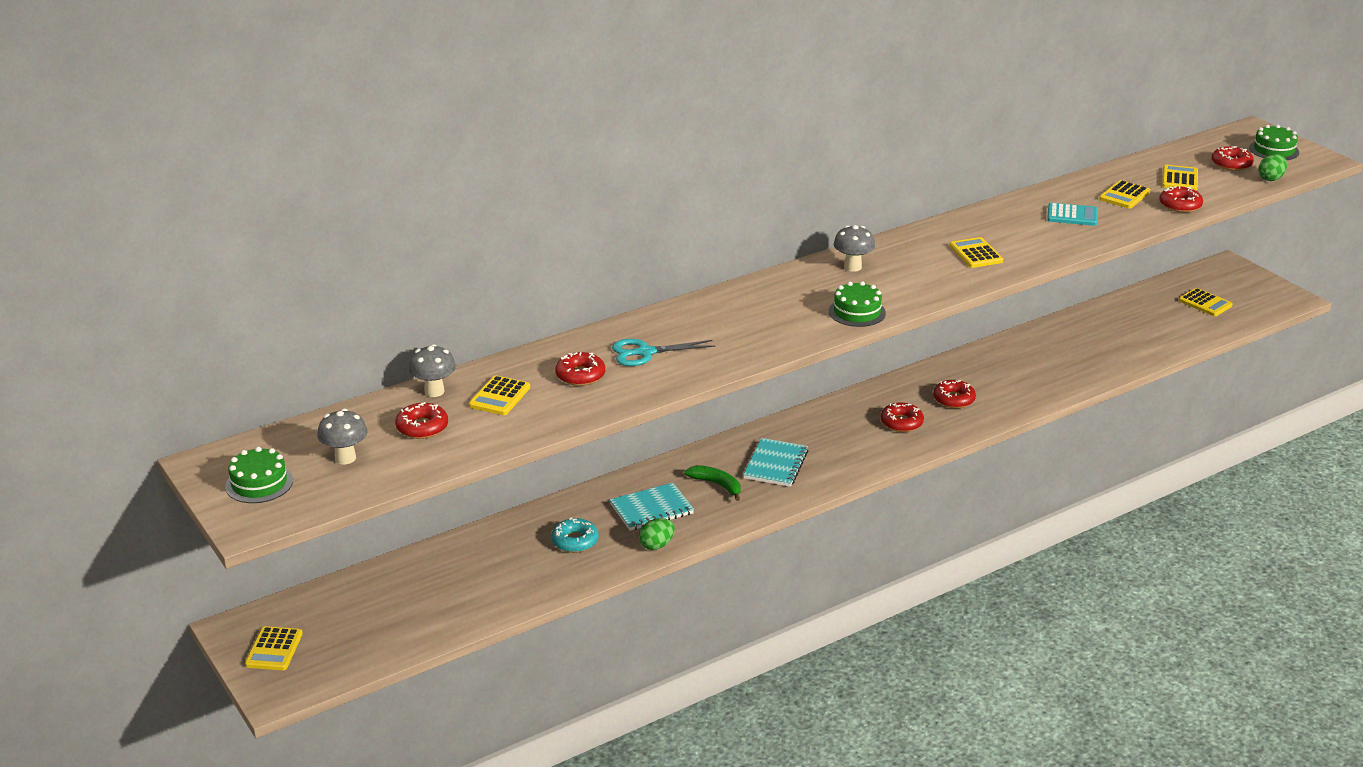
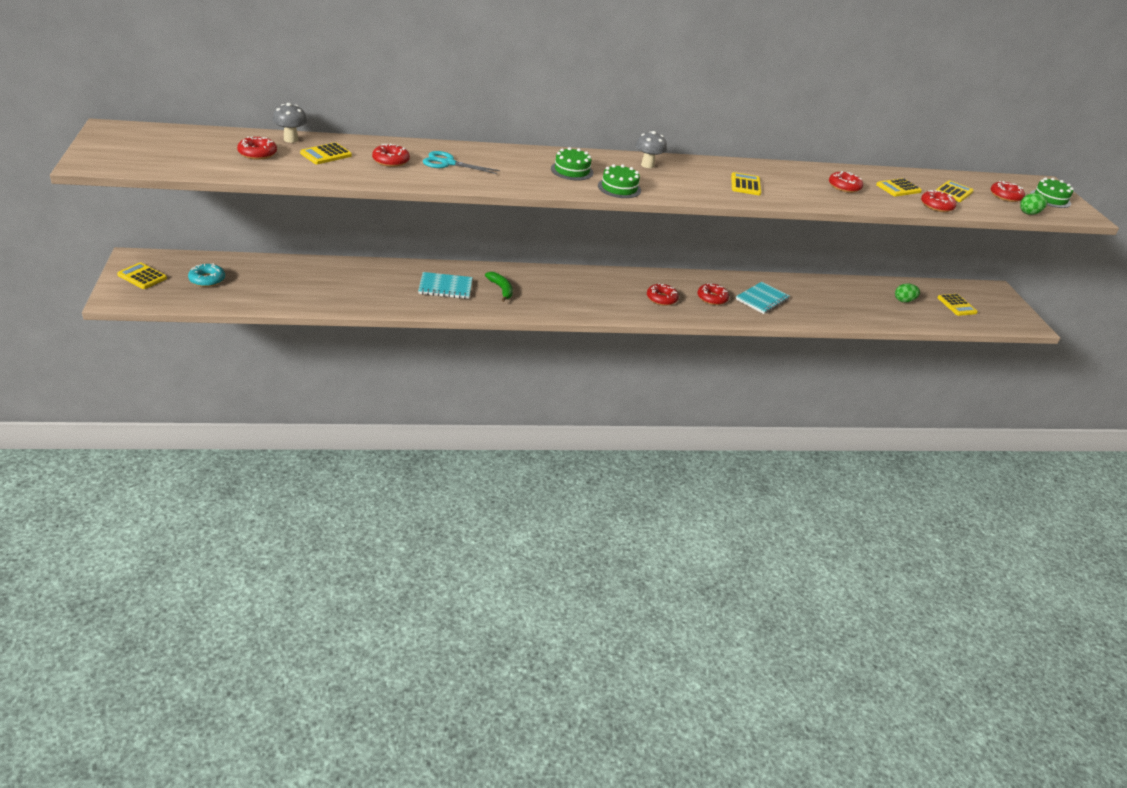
camera: 20 degrees right, 5 degrees up
(259, 483) = (124, 147): green cake -> green cake (572, 171)
(274, 649) = (142, 276): yellow calculator -> yellow calculator turned 90 degrees clockwise
(345, 458) = (190, 152): grey mushroom -> none
(575, 541) = (379, 287): turquoise donut -> turquoise donut (207, 280)
(656, 545) = (426, 307): green egg -> green egg (904, 301)
(775, 464) = (551, 292): turquoise notebook -> turquoise notebook (762, 299)
(1072, 215) = (844, 187): turquoise calculator -> red donut

